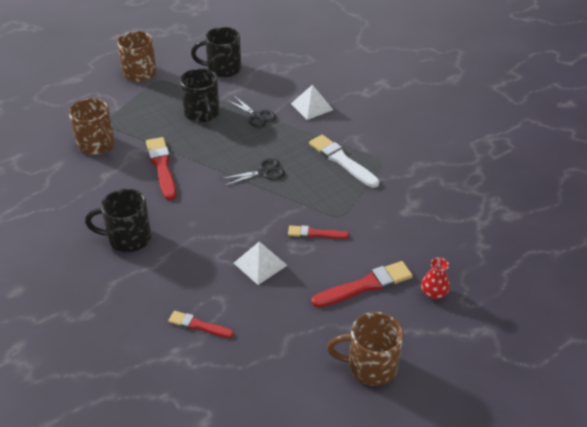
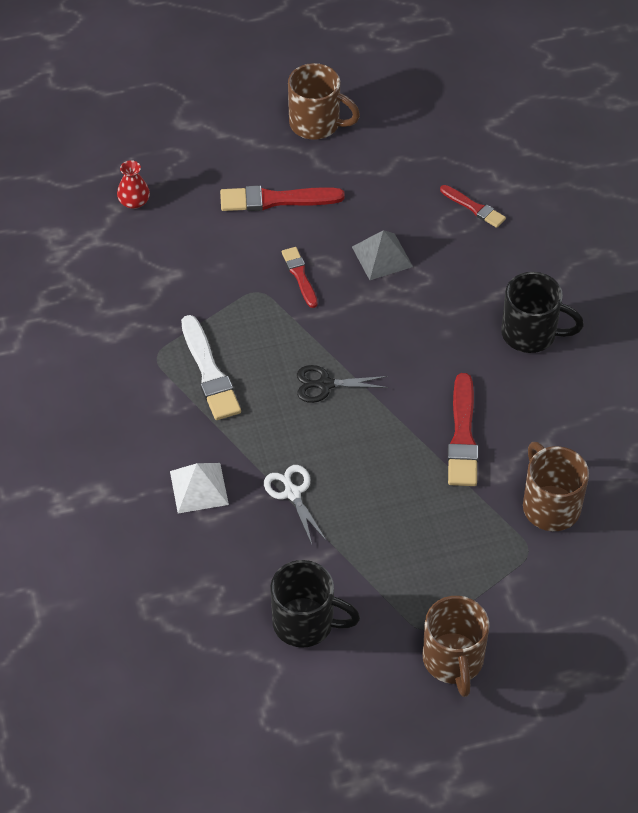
camera: 160 degrees left, 10 degrees up
(202, 114) = (374, 523): black mug -> none
(256, 116) = (292, 493): black scissors -> white scissors
(260, 264) = (382, 256): white pyramid -> grey pyramid
(315, 233) = (300, 276): red brush -> red brush turned 135 degrees counterclockwise
(434, 293) = (208, 172): red vase -> red vase (134, 202)

